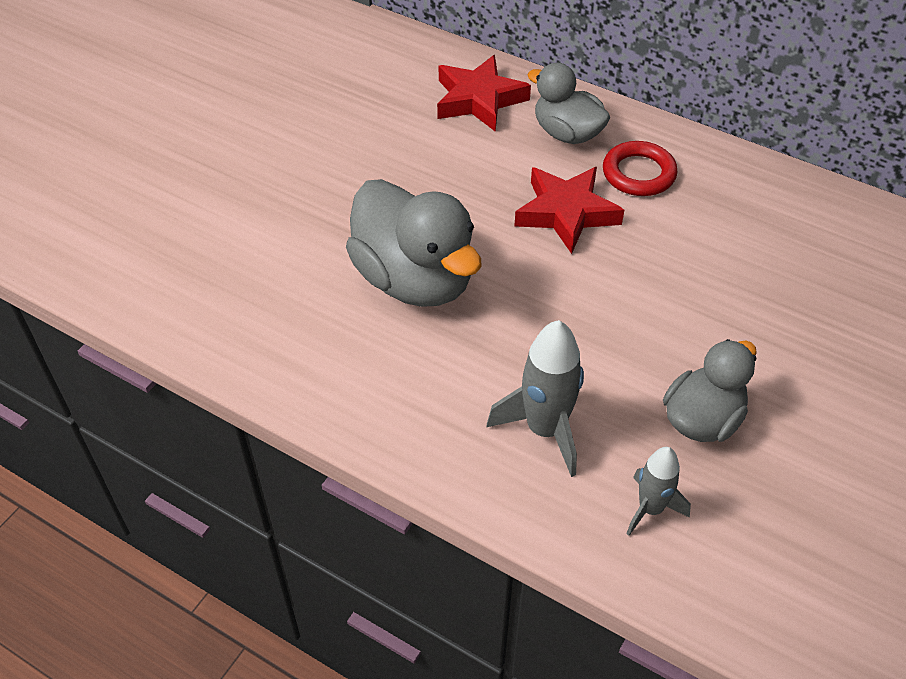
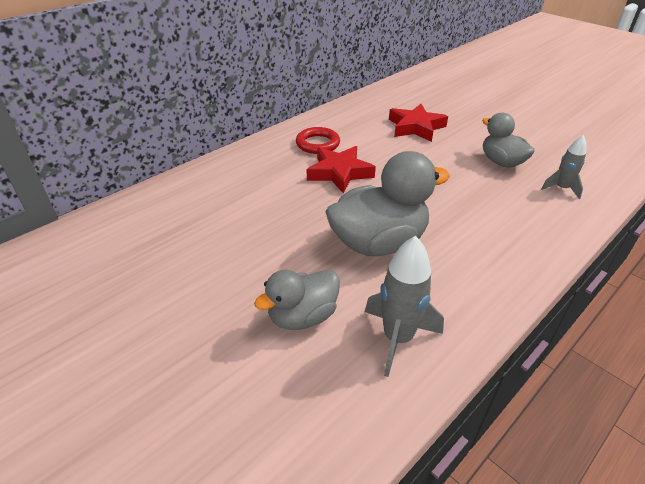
camera: 75 degrees left, 10 degrees down
(479, 100) = (214, 186): red star -> red star (416, 127)
(545, 429) = (510, 212): grey rocket -> grey rocket (397, 338)
(567, 133) = (270, 159): grey duck -> grey duck (302, 316)

